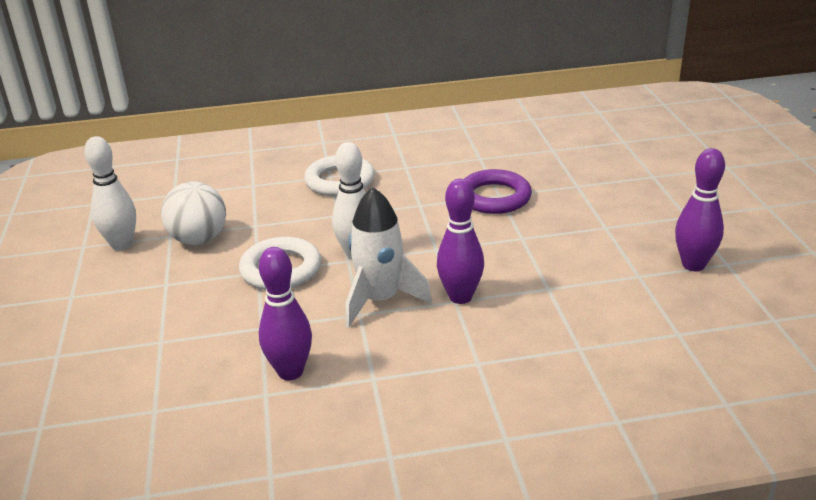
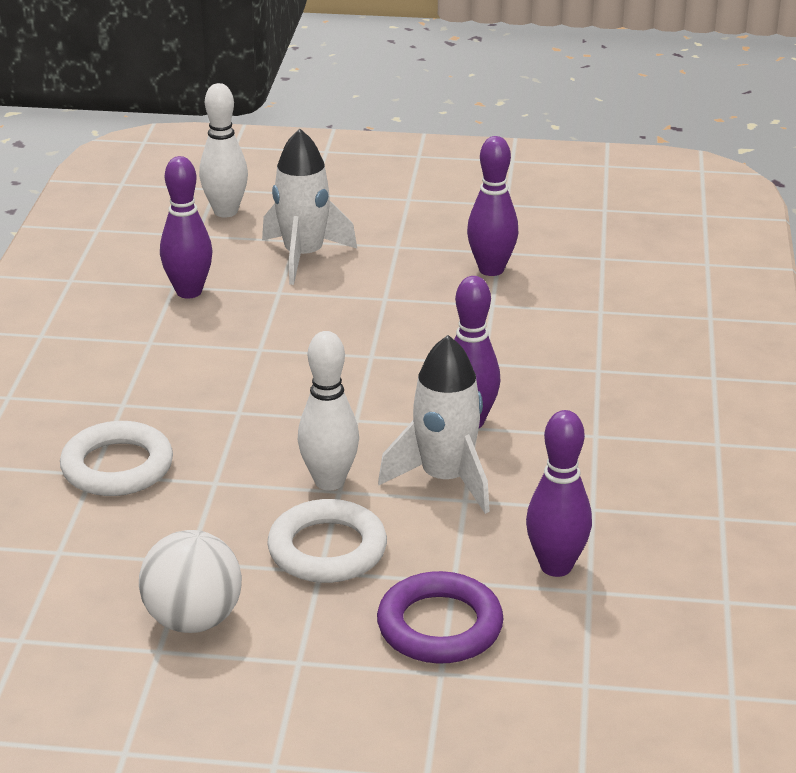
camera: 75 degrees left, 0 degrees up
(122, 245) = (152, 705): white bowling pin -> white bowling pin (225, 212)
(494, 197) = (263, 353): purple ring -> purple ring (440, 626)
(549, 156) = (189, 292): none -> purple bowling pin
(633, 183) = (303, 256): none -> white rocket

